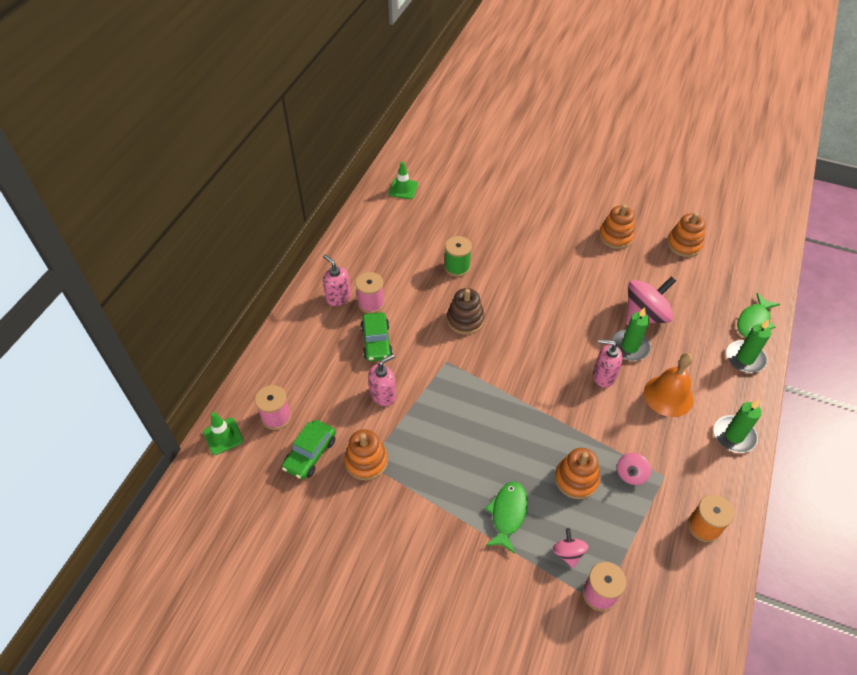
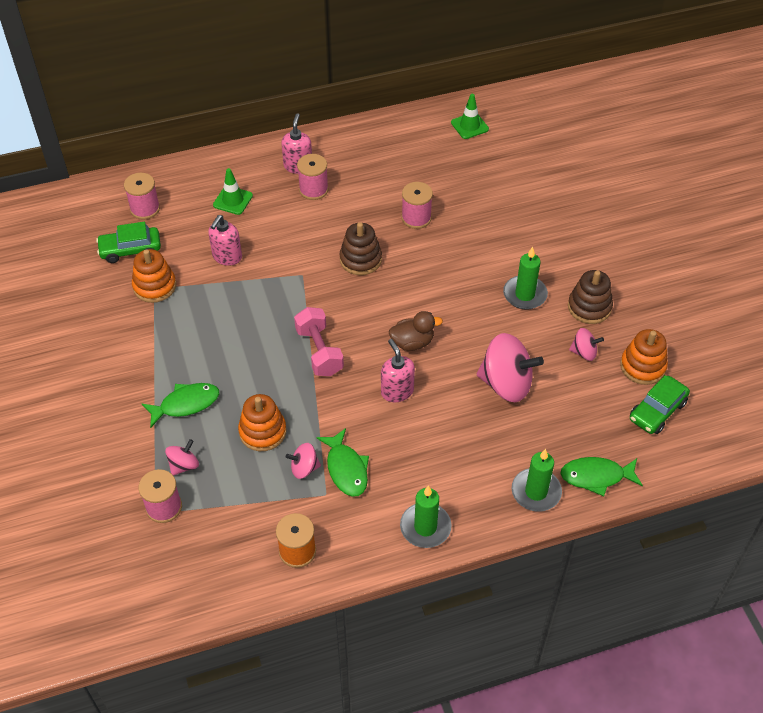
camera: 50 degrees right, 0 degrees up
(223, 436) = (100, 192): green traffic cone -> green traffic cone (233, 200)
(376, 342) = (276, 219): green car -> green car (657, 411)
(383, 395) = (227, 257): pink soap dispenser -> pink soap dispenser turned 105 degrees clockwise
(457, 267) = (416, 218): green spool -> pink spool
(529, 397) = (319, 351): none -> pink dumbbell
(567, 340) = (412, 342): none -> brown duck
(615, 236) = (589, 307): orange stacking toy -> brown stacking toy
(629, 347) = (453, 392): green candle -> green candle (525, 294)
(650, 263) = (584, 352): none -> pink spinning top
(650, 449) = (346, 469): none -> green fish
(668, 396) = (423, 452): orange bell -> none

